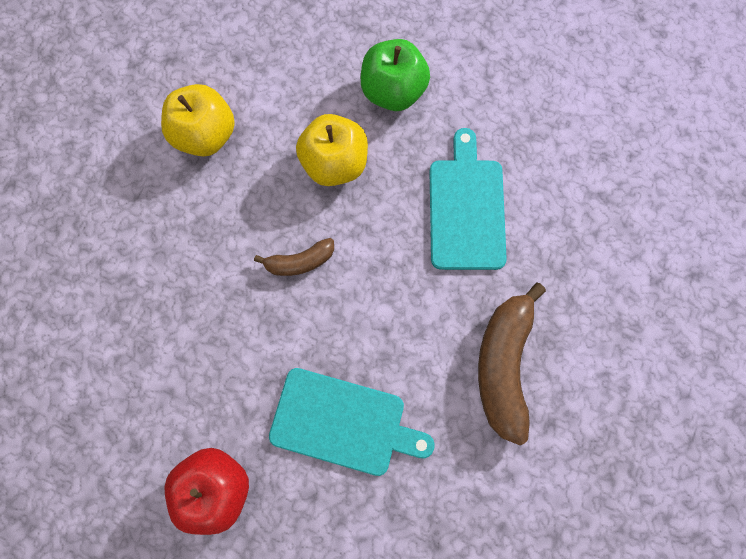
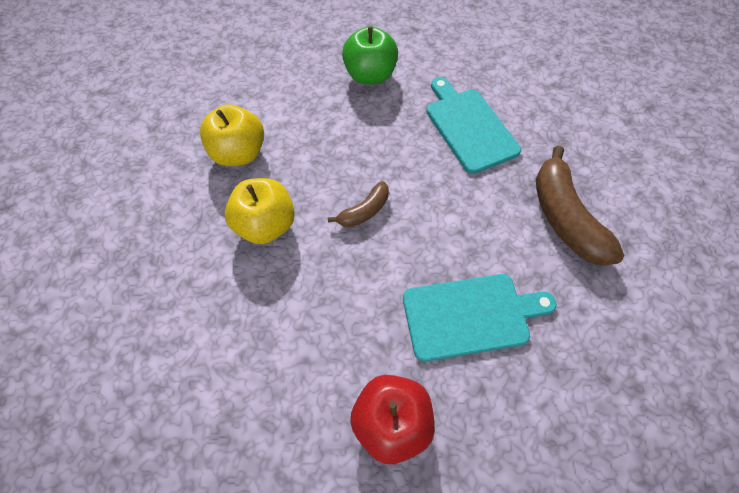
camera: 25 degrees left, 15 degrees down
(335, 163) = (353, 135): yellow apple -> yellow apple (266, 225)

